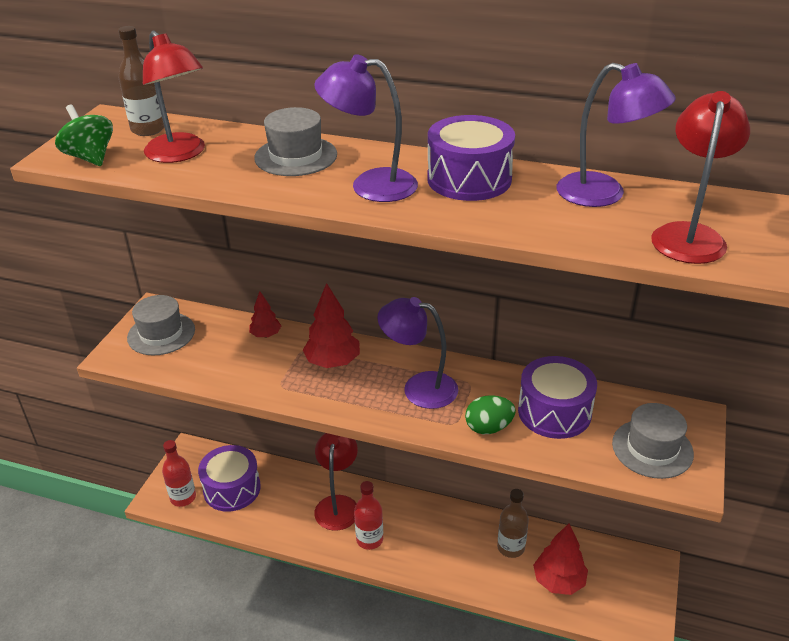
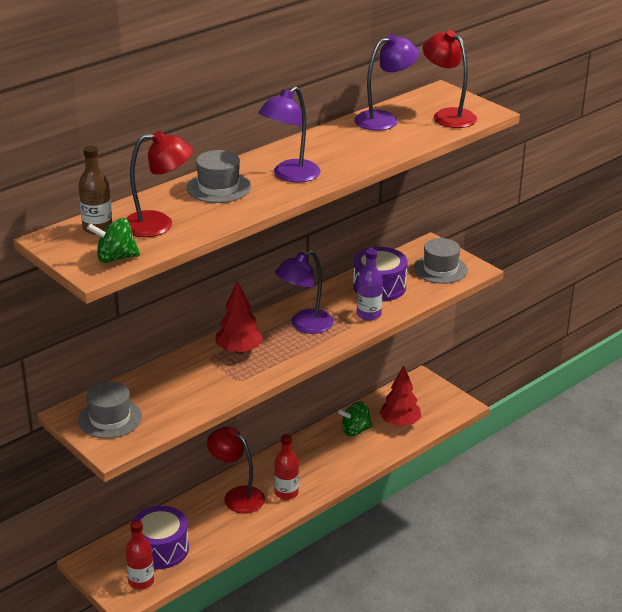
camera: 60 degrees left, 5 degrees down
(266, 335) = (172, 369): red tree -> none
(469, 179) = (321, 147): purple drum -> none
(488, 428) = (368, 314): green egg -> purple bottle
(511, 547) = (355, 430): brown bottle -> green spinning top

